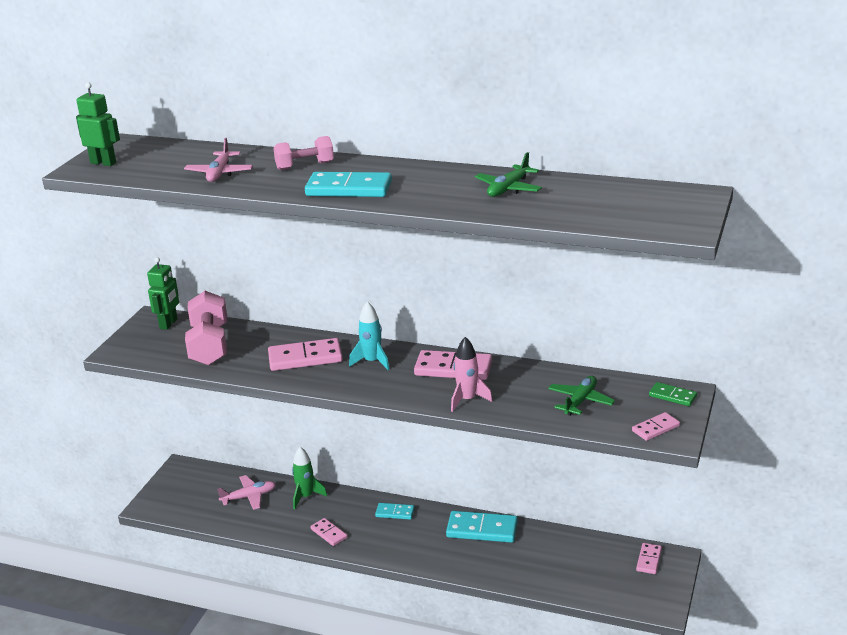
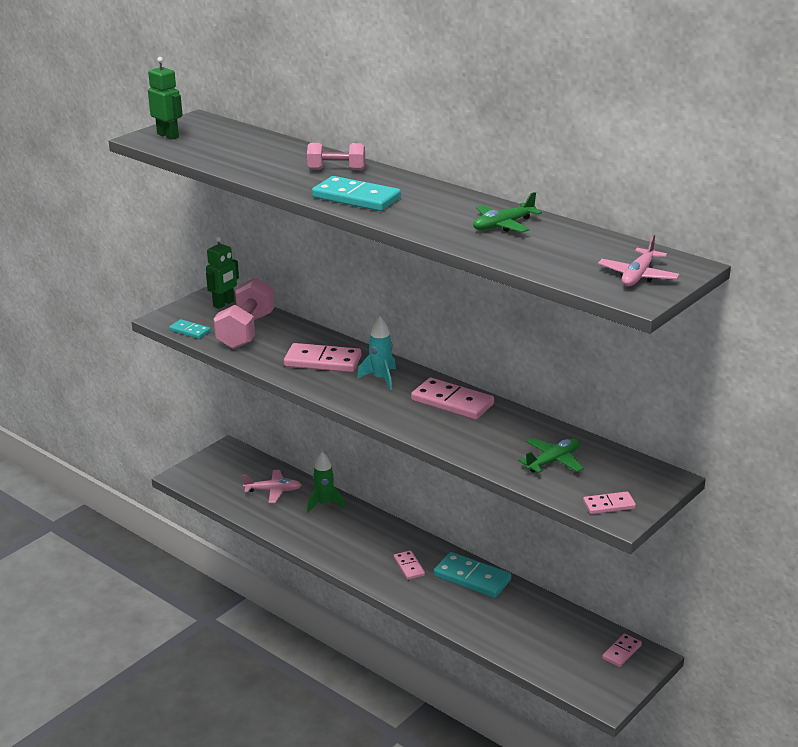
camera: 20 degrees right, 0 degrees up
(219, 173) = (257, 163): pink plane -> pink plane (638, 276)
(329, 533) = (326, 543): pink domino -> pink domino (409, 567)
(395, 513) = (398, 540): turquoise domino -> turquoise domino (189, 331)
(467, 400) = (444, 434): pink rocket -> none
(672, 396) = (650, 479): green domino -> none

